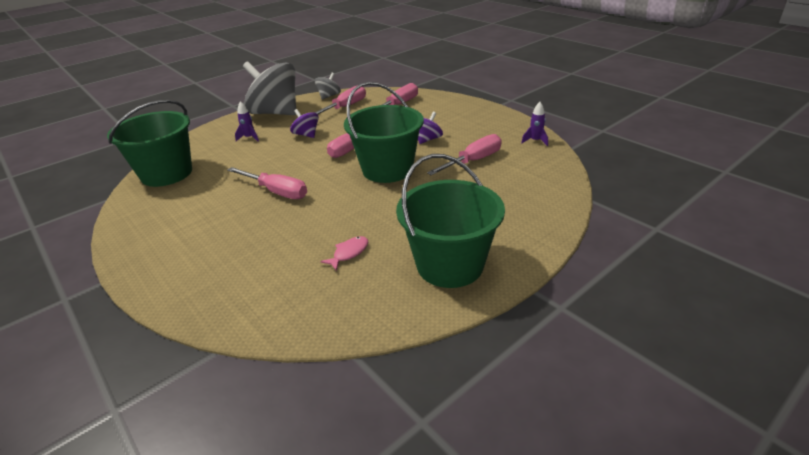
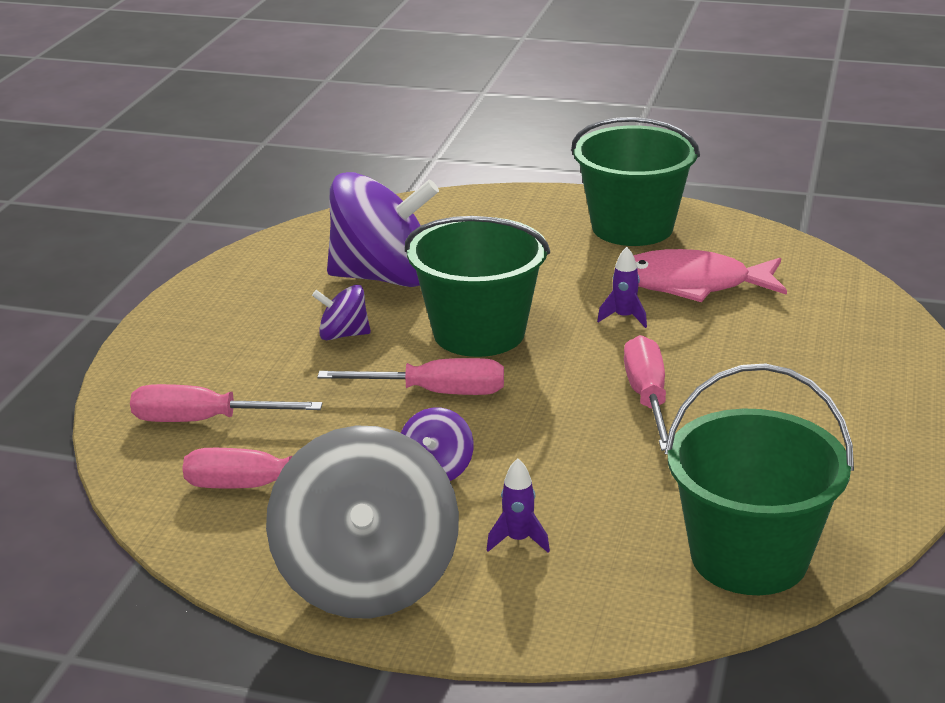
camera: 125 degrees left, 5 degrees down
(329, 96) = (205, 545): grey spinning top -> none
(349, 253) = (692, 285): pink fish -> pink fish, size x2.26
(473, 161) = (384, 277): pink screwdriver -> purple spinning top
(535, 141) = (274, 251): purple rocket -> purple rocket (624, 317)

